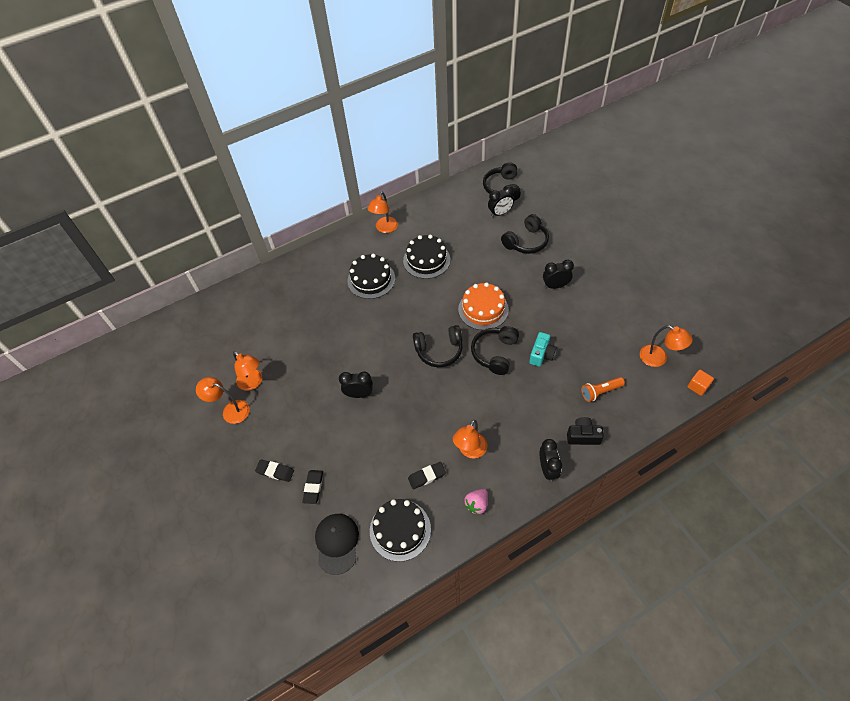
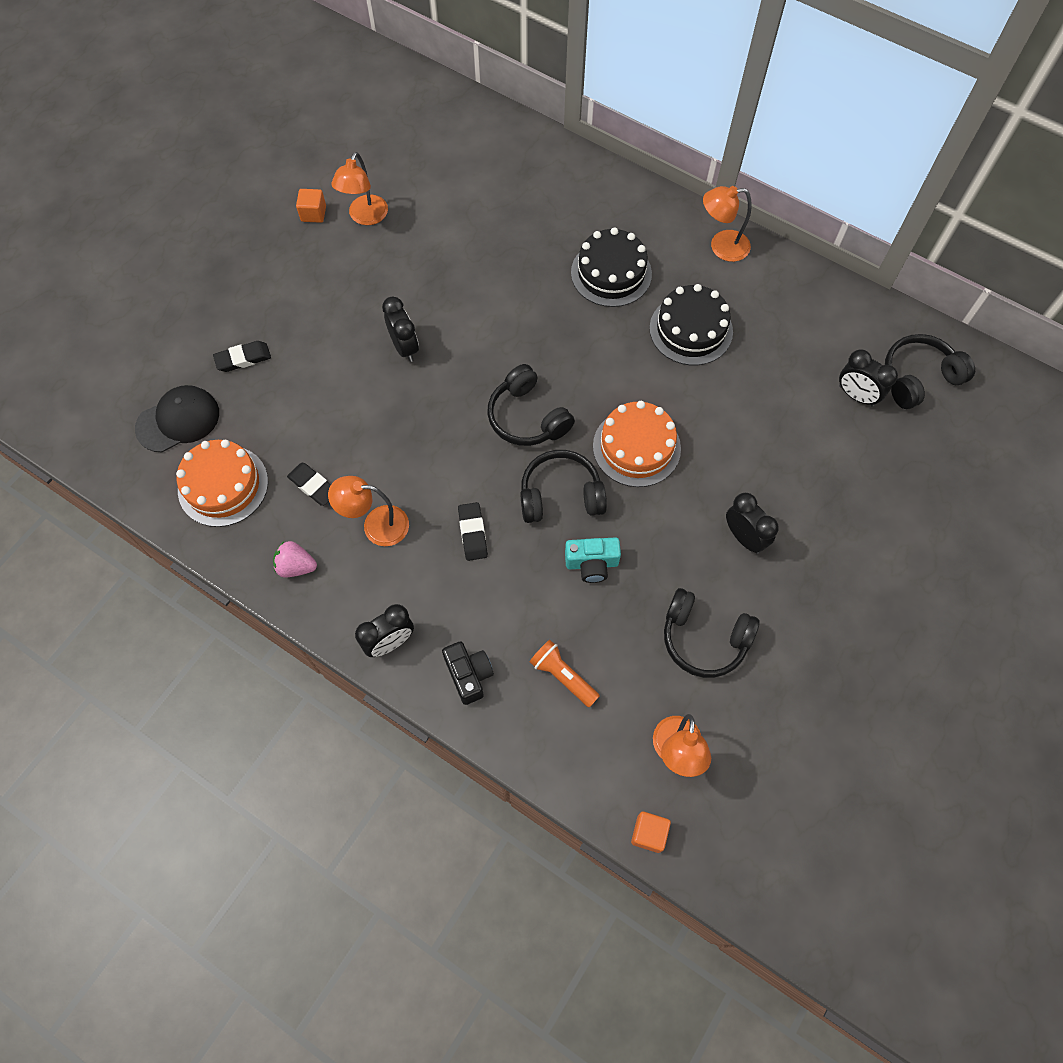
camera: 60 degrees right, 10 degrees up
(230, 410) = (313, 214): orange lamp -> orange cube
(275, 471) = (248, 306): black eraser -> black eraser (472, 533)
(400, 530) = (223, 485): black cake -> orange cake
(526, 242) = (816, 459): black headphones -> black headphones (704, 638)

